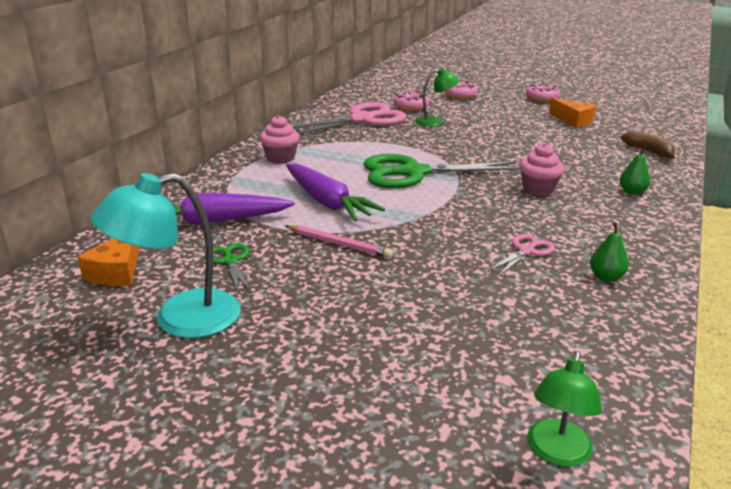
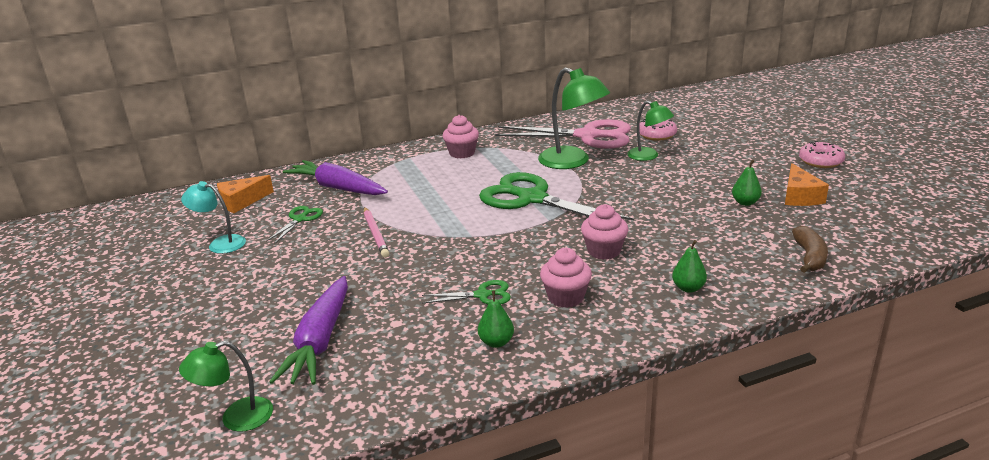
camera: 45 degrees right, 0 degrees up
(180, 319) = (220, 244): turquoise lamp -> turquoise lamp, size x0.60
(327, 202) = (426, 200): purple carrot -> purple carrot (320, 341)
(388, 139) = (572, 162): none -> green lamp
(460, 95) = (733, 134): pink donut -> none
(526, 251) = (482, 295): pink scissors -> green scissors
(553, 132) = (745, 202): none -> green pear
(581, 228) = (566, 297): none -> pink cupcake

